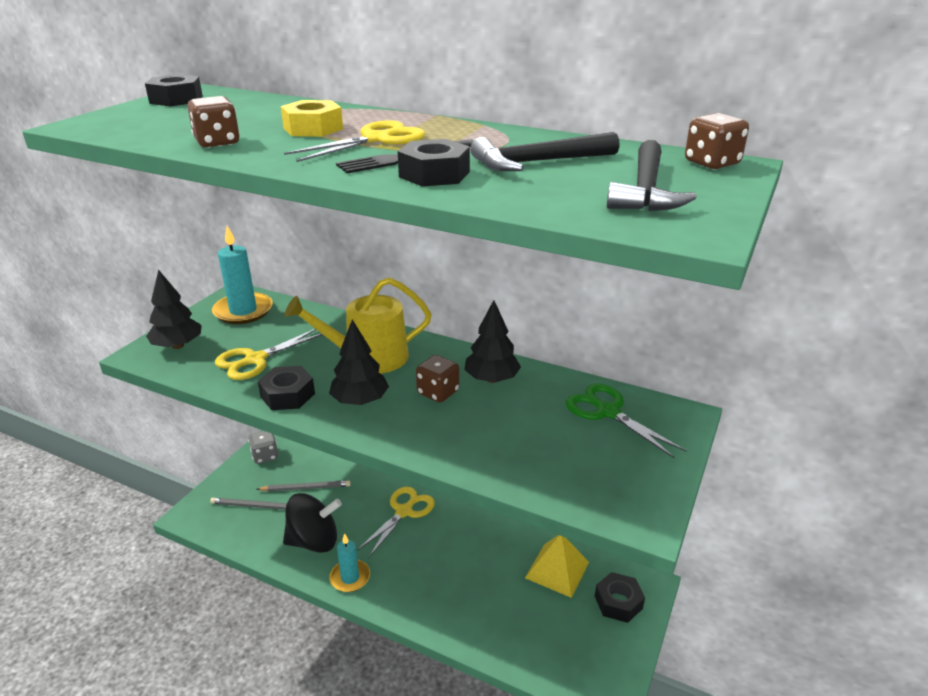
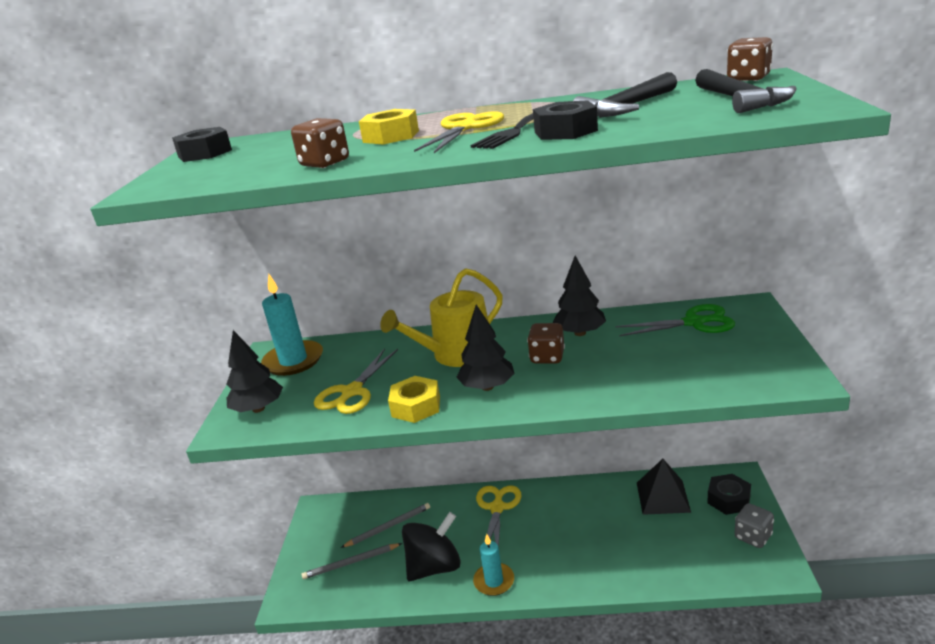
camera: 20 degrees left, 5 degrees down
(265, 456) = (324, 517): grey dice -> grey dice (753, 536)
(287, 395) = (416, 406): black nut -> yellow nut
(557, 570) = (663, 497): yellow pyramid -> black pyramid
(607, 412) = (694, 322): green scissors -> green scissors turned 150 degrees clockwise

